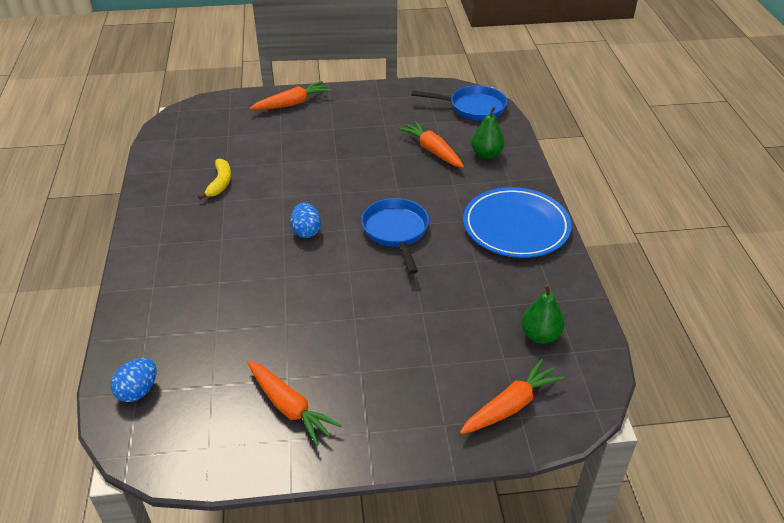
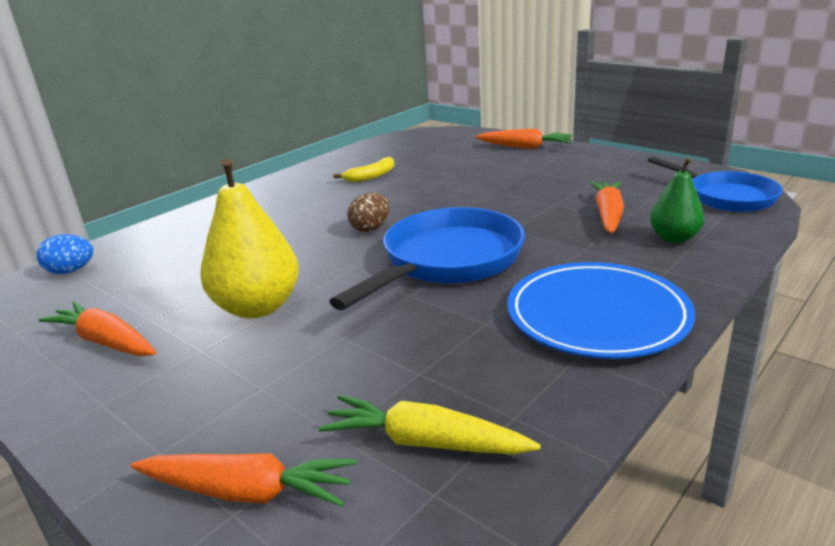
camera: 50 degrees right, 15 degrees down
(290, 407) = (105, 342): orange carrot -> orange carrot turned 120 degrees clockwise
(306, 231) = (371, 228): blue egg -> brown egg
(341, 327) = (258, 307): none -> yellow pear
(396, 232) = (447, 261): blue pan -> blue pan, size x1.50
(540, 335) = (424, 442): green pear -> yellow carrot

